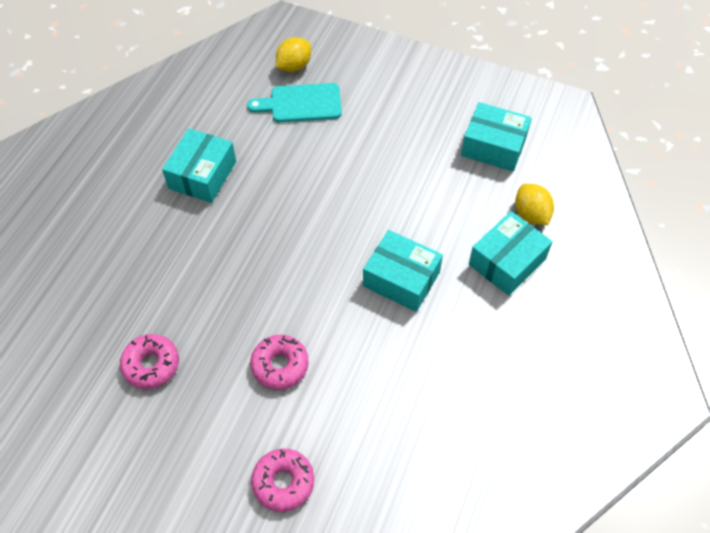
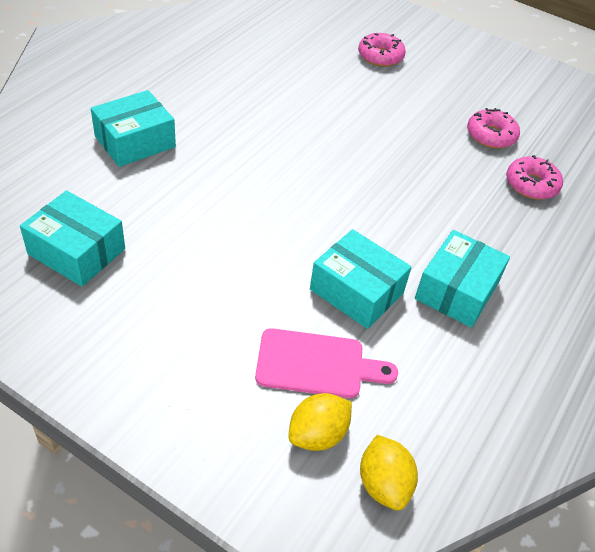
camera: 175 degrees left, 10 degrees down
(280, 365) = (376, 114): pink donut -> pink donut (531, 184)
(301, 103) = (317, 364): turquoise cutting board -> pink cutting board
(401, 279) = (248, 149): turquoise box -> turquoise box (356, 291)
(531, 214) = (82, 174): yellow lemon -> yellow lemon (383, 484)

